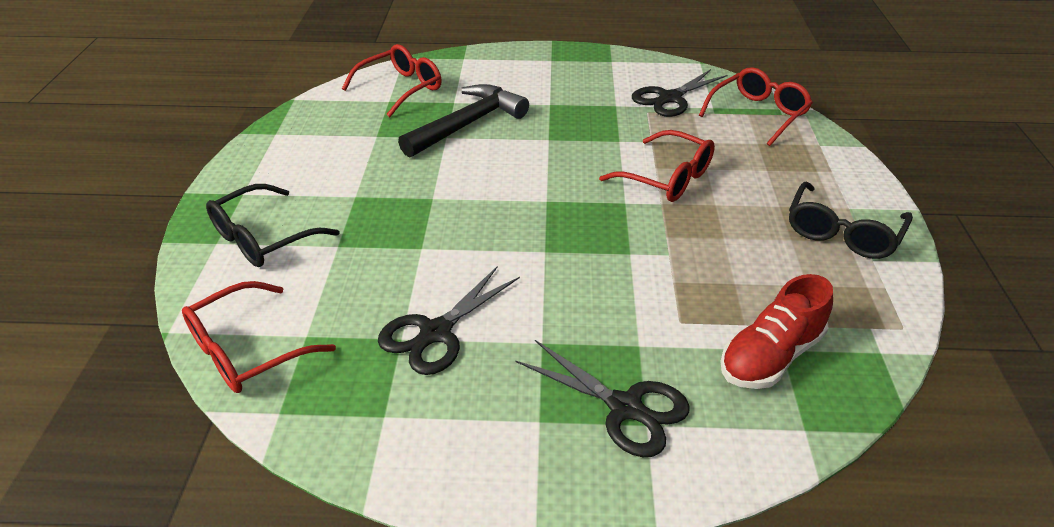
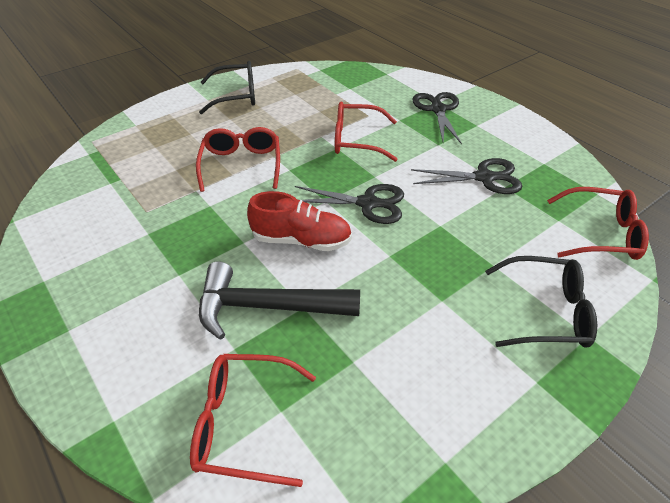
camera: 130 degrees left, 5 degrees up
(670, 98) = (109, 209): black scissors -> black scissors (367, 203)
(758, 114) = (107, 159): red glasses -> red glasses (357, 140)
(770, 356) = (358, 89): red shoe -> red shoe (301, 240)

